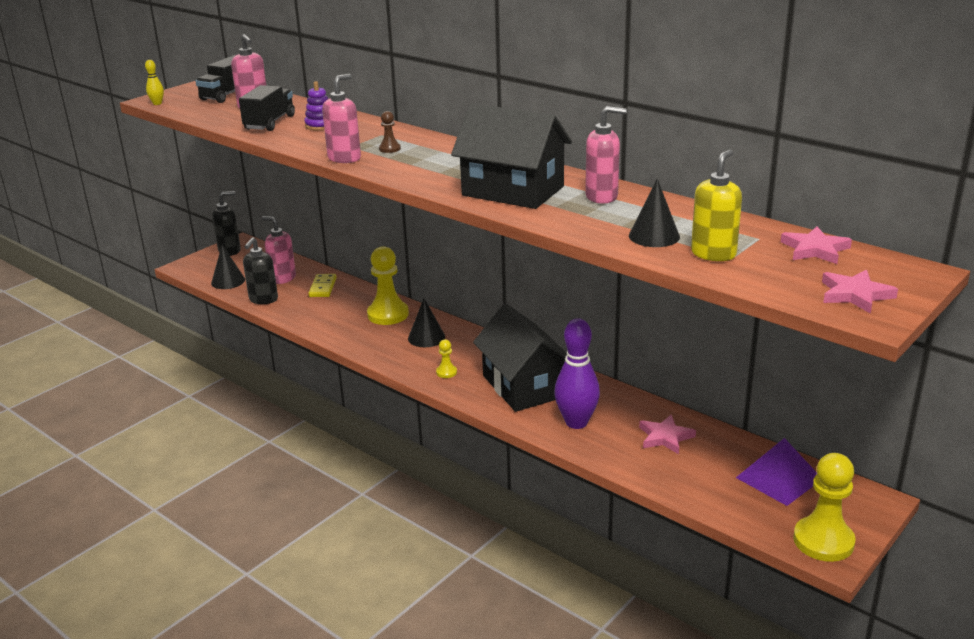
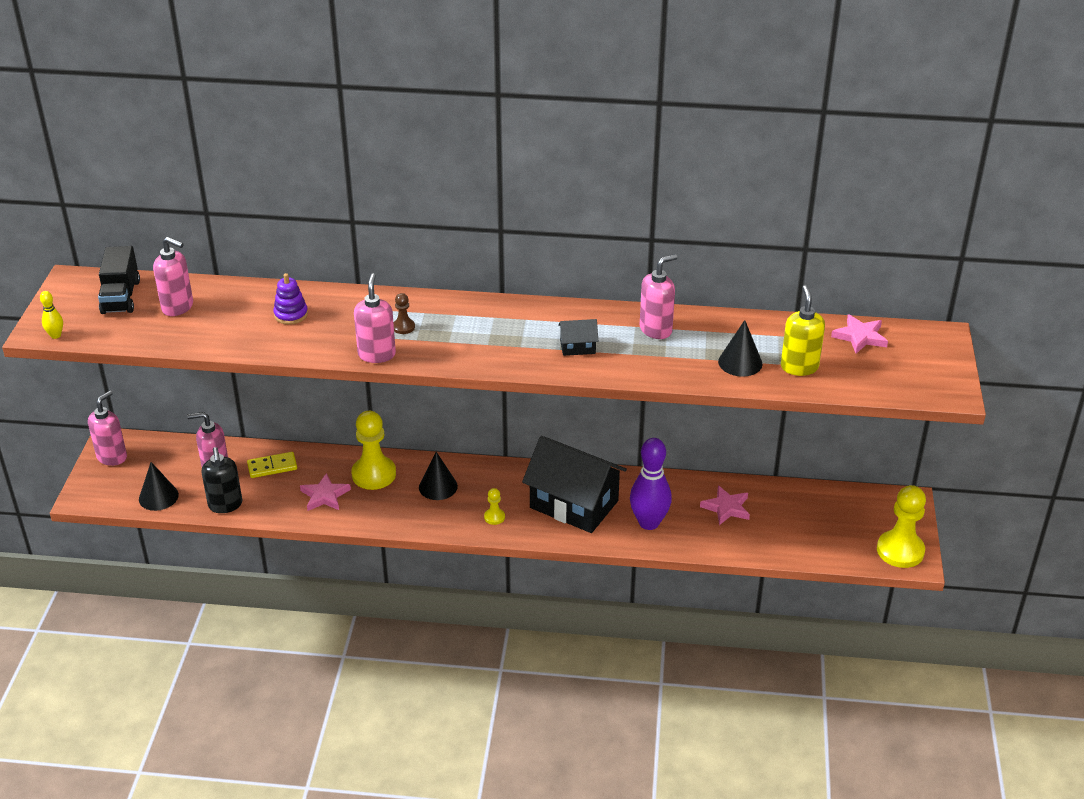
camera: 35 degrees left, 10 degrees up
(230, 251) = (112, 457): black soap dispenser -> pink soap dispenser
(270, 123) = (231, 327): black truck -> none
(323, 287) = (272, 467): yellow domino -> yellow domino turned 75 degrees counterclockwise
(513, 191) = (577, 347): black house -> black house, size x0.42
(779, 478) = (833, 510): purple pyramid -> none
(855, 294) = (923, 374): pink star -> pink star (325, 495)

